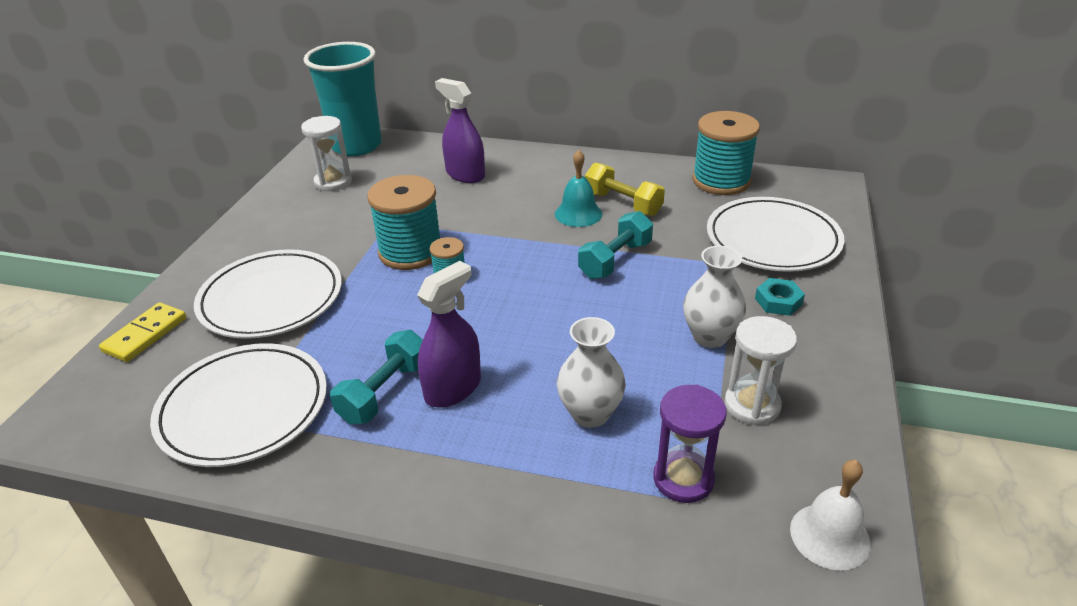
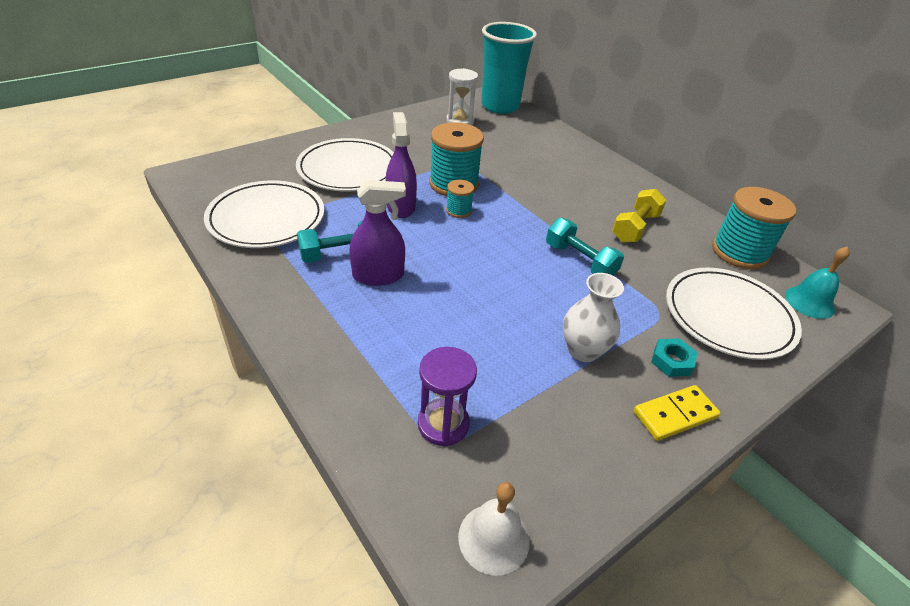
camera: 35 degrees right, 5 degrees up
(145, 335) = (270, 155): yellow domino -> yellow domino (675, 414)
(465, 174) = (546, 155): purple spray bottle -> purple spray bottle (401, 207)
(578, 214) = (592, 217): turquoise bell -> turquoise bell (809, 302)
(590, 414) = (437, 344): white vase -> none
(615, 260) = (580, 261): turquoise dumbbell -> turquoise dumbbell turned 60 degrees clockwise
(623, 204) = (635, 227): yellow dumbbell -> yellow dumbbell turned 45 degrees clockwise
(752, 405) = (553, 414): white hourglass -> none

